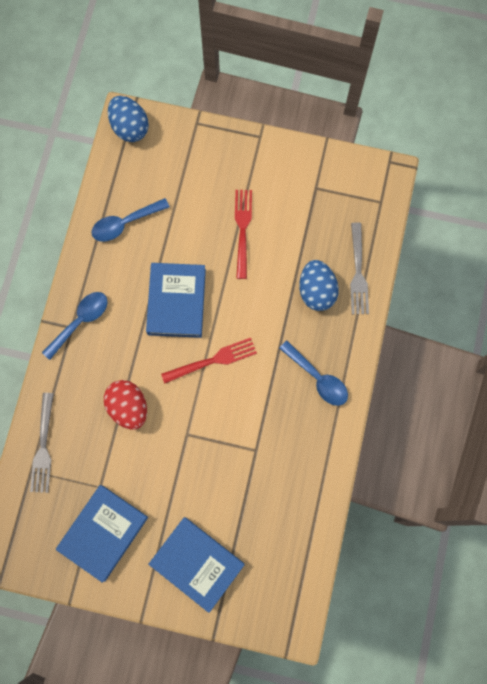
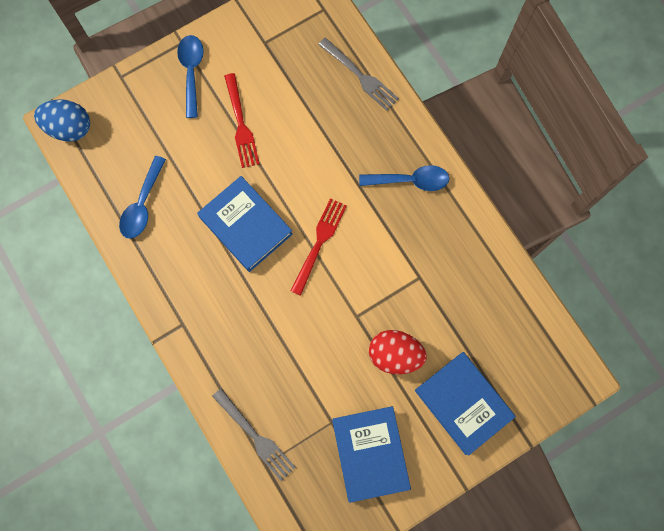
camera: 45 degrees left, 0 degrees up
(80, 321) = (185, 312): blue spoon -> blue spoon (191, 72)
(128, 407) = (291, 340): red egg -> red egg (395, 354)
(197, 563) = (463, 403): blue book -> blue book turned 60 degrees clockwise
(242, 230) = (241, 124): red fork -> red fork turned 150 degrees counterclockwise
(316, 291) = (344, 118): blue egg -> none

